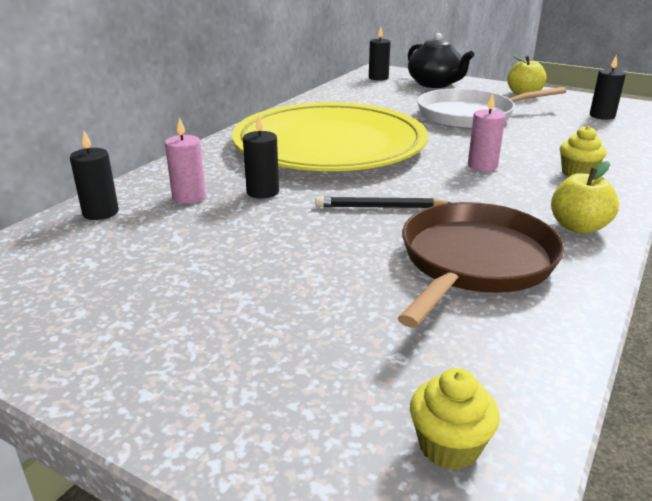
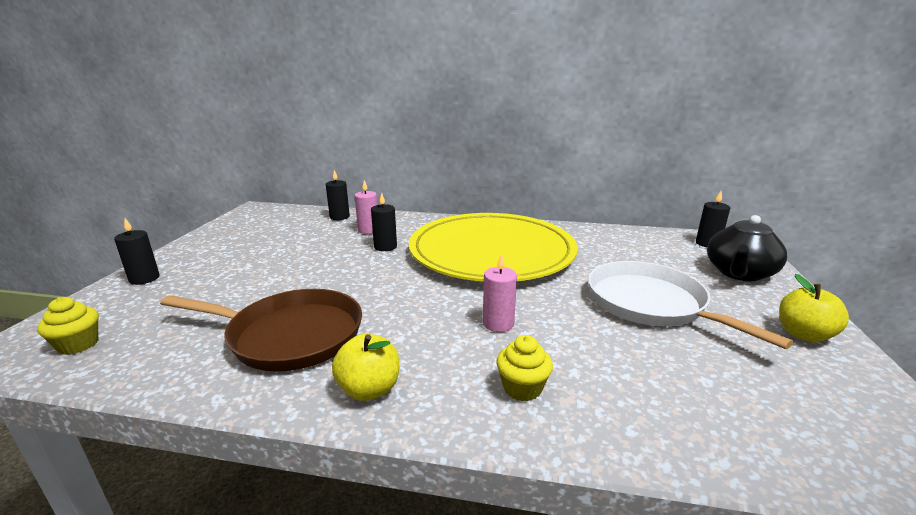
camera: 70 degrees right, 5 degrees down
(380, 207) = (377, 287): black pencil -> none
(602, 116) = (805, 413): black candle -> black candle (144, 278)

